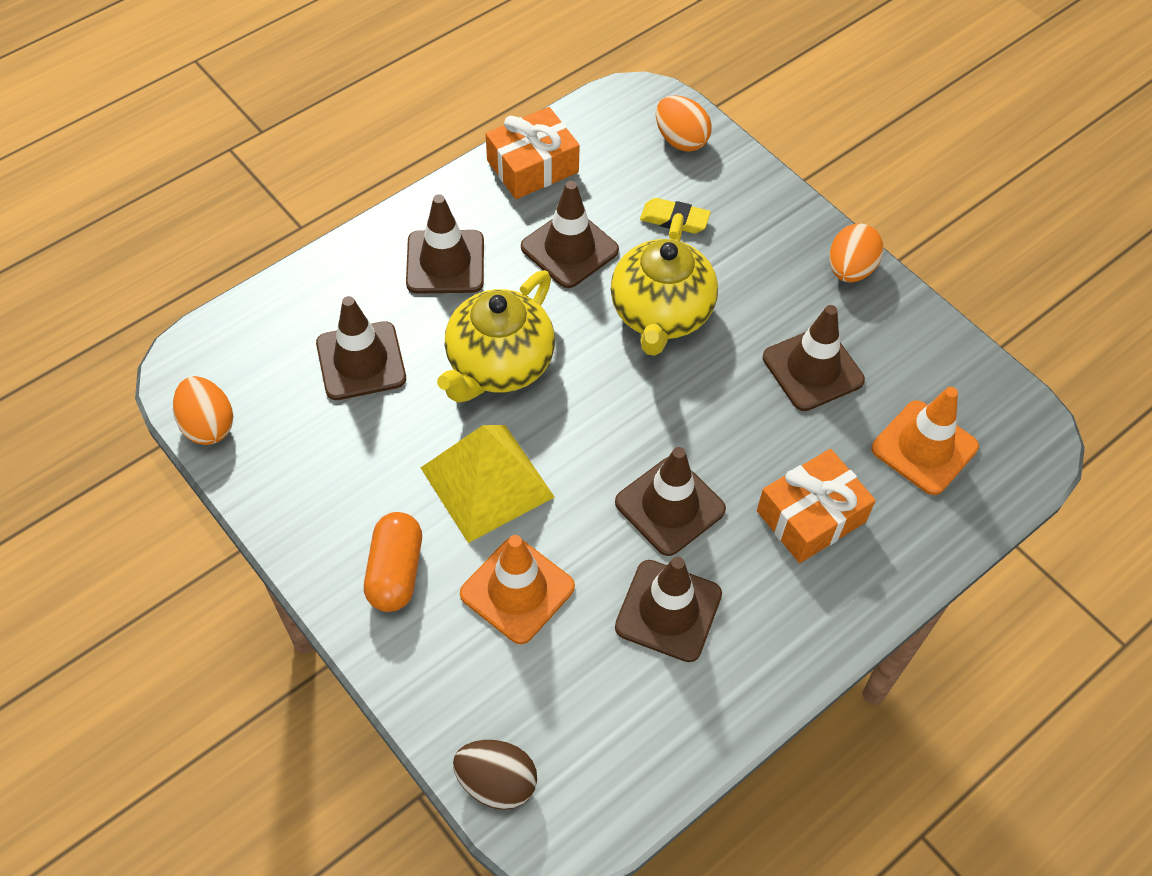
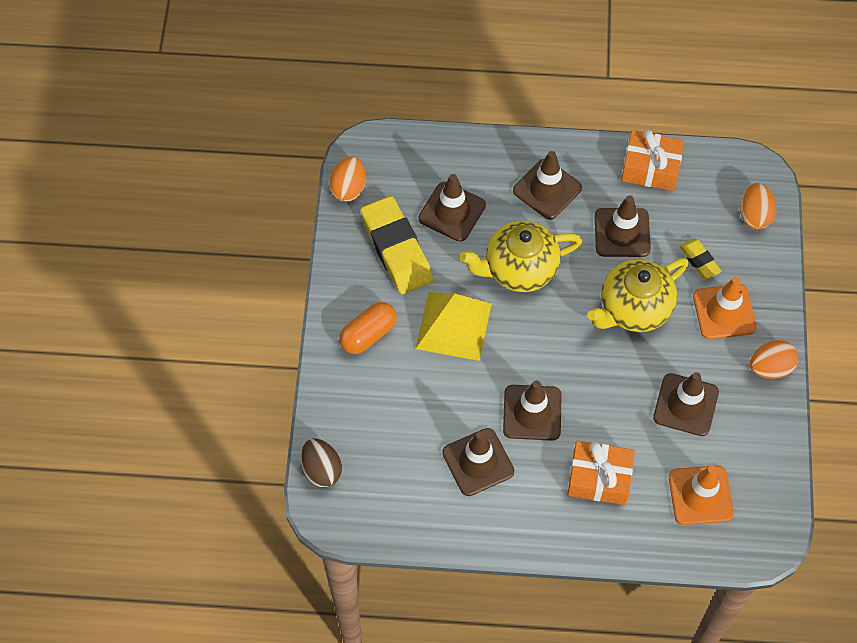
camera: 45 degrees right, 5 degrees up
(335, 449) = (396, 249): none -> yellow eraser
(517, 590) = (416, 391): orange traffic cone -> orange traffic cone (724, 312)

